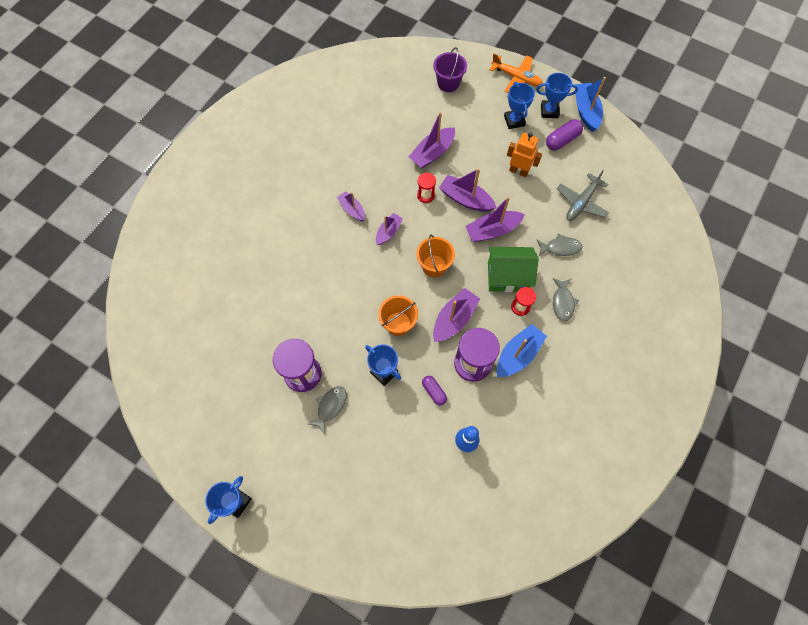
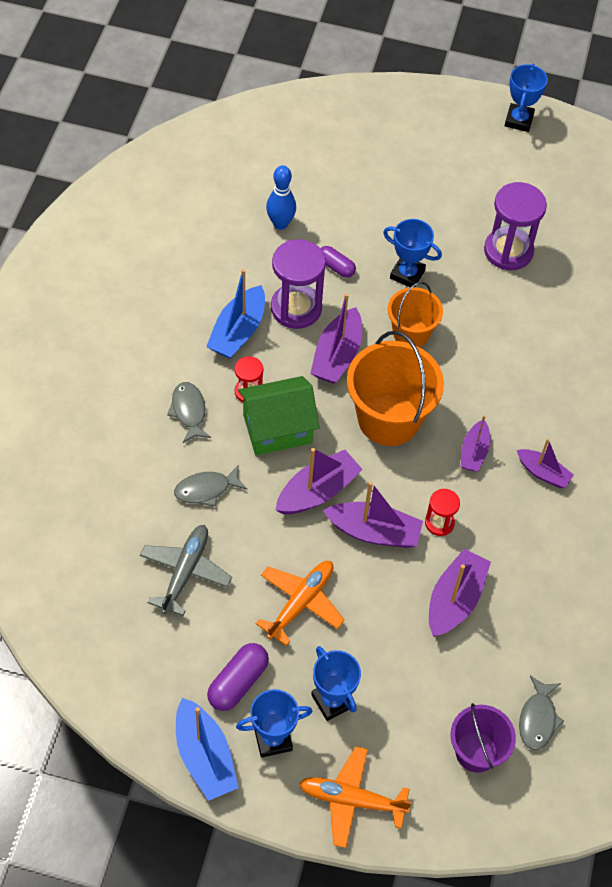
camera: 160 degrees right, 10 degrees down
(330, 406) = (457, 225): grey fish -> grey fish (537, 719)
(434, 266) = (388, 419): orange bucket -> orange bucket, size x1.66
(518, 171) = (301, 602): orange robot -> orange plane

